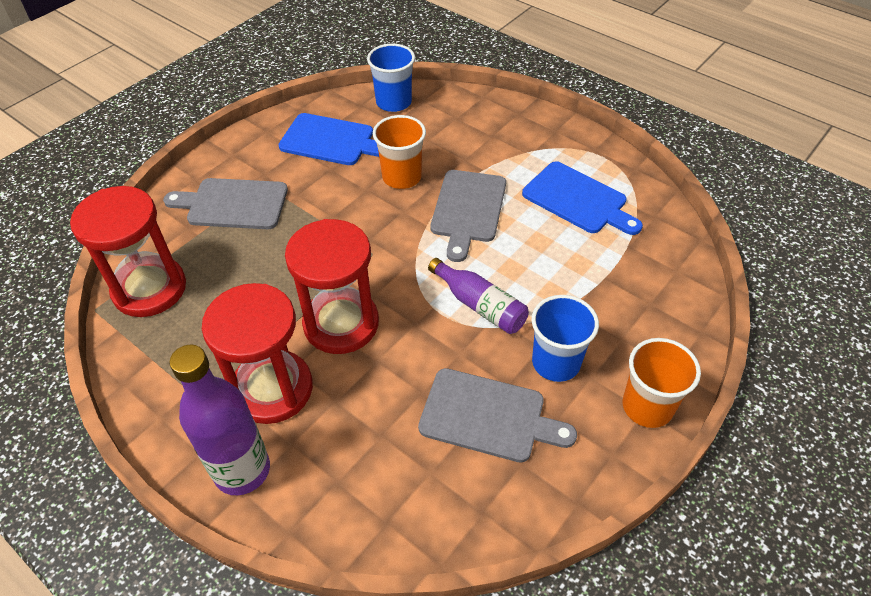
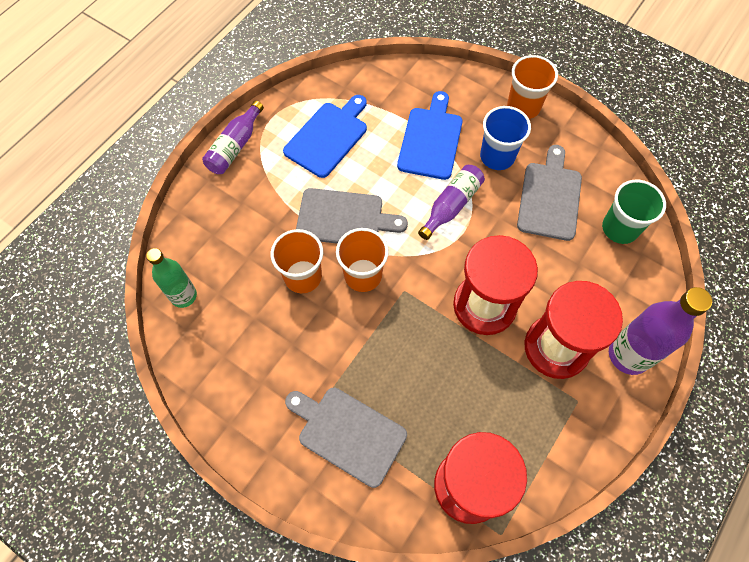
camera: 95 degrees left, 15 degrees up
(233, 204) = (348, 433): grey cutting board -> grey cutting board turned 120 degrees clockwise
(331, 141) = (247, 350): blue cutting board -> blue cutting board (431, 140)
(393, 102) = (183, 296): blue cup -> green bottle
(396, 221) = (363, 275): none -> orange cup
(431, 500) = (620, 228): none -> green cup
(561, 130) = (235, 146): none -> purple bottle

